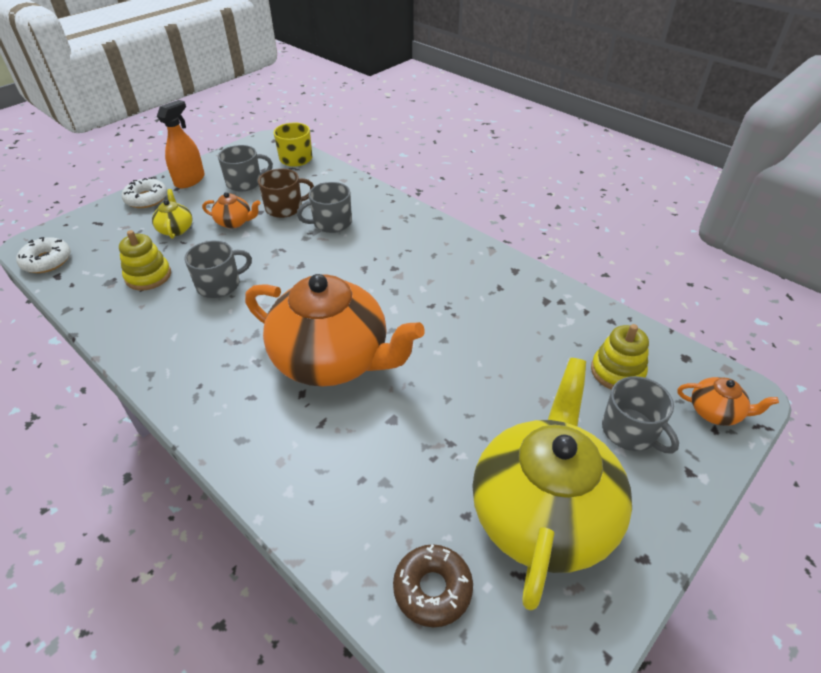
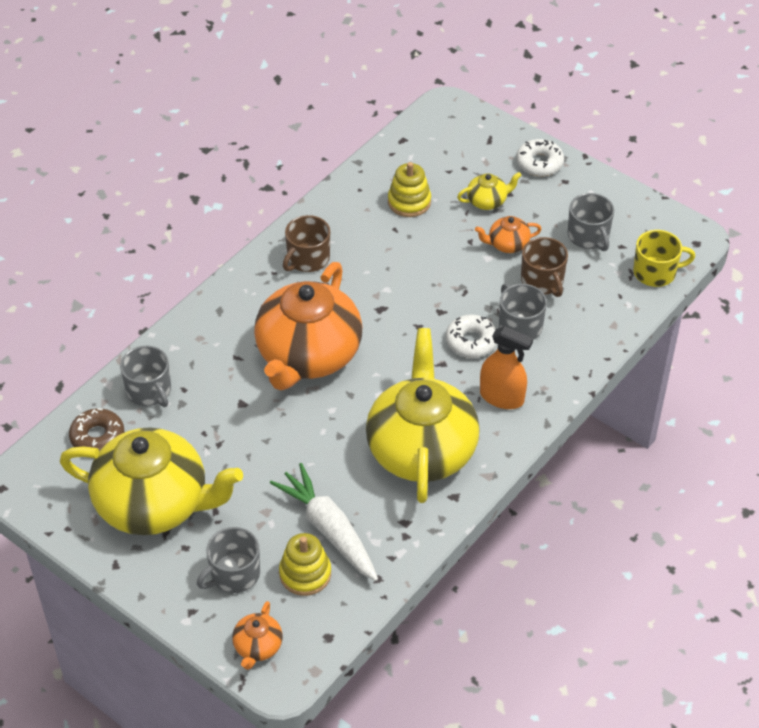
camera: 85 degrees right, 5 degrees up
(47, 261) = (423, 125): white donut -> white donut (471, 341)
(190, 180) = (584, 188): orange spray bottle -> orange spray bottle (502, 397)
(191, 355) = (307, 259): none -> brown mug
(219, 284) = (402, 256): grey mug -> grey mug (149, 391)
(234, 222) = (507, 244): orange teapot -> orange teapot turned 75 degrees clockwise
(462, 286) = (421, 449): none -> yellow teapot
(560, 352) = (328, 529): none -> white carrot

